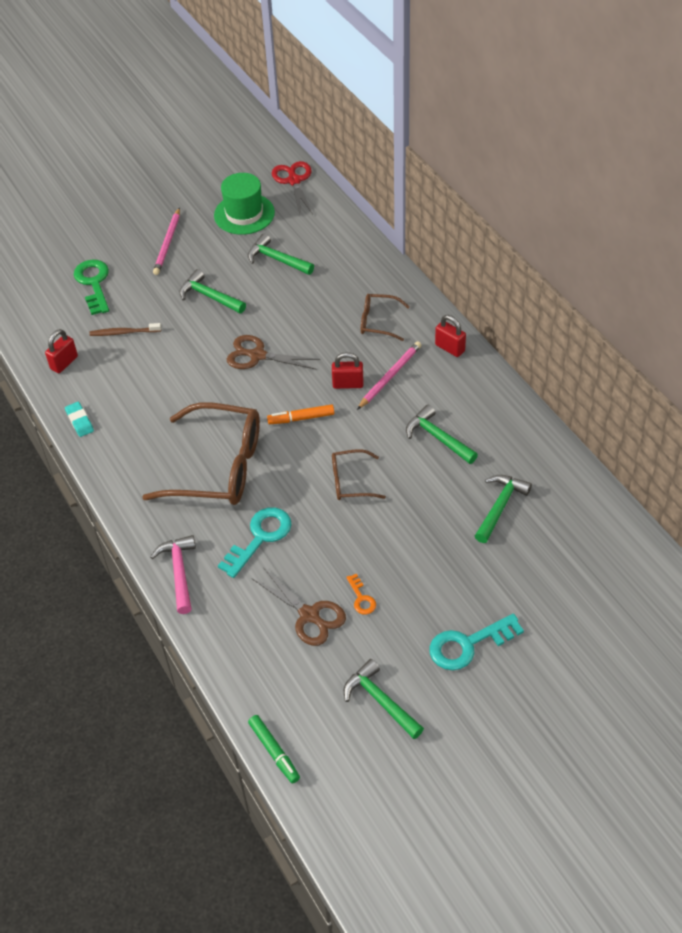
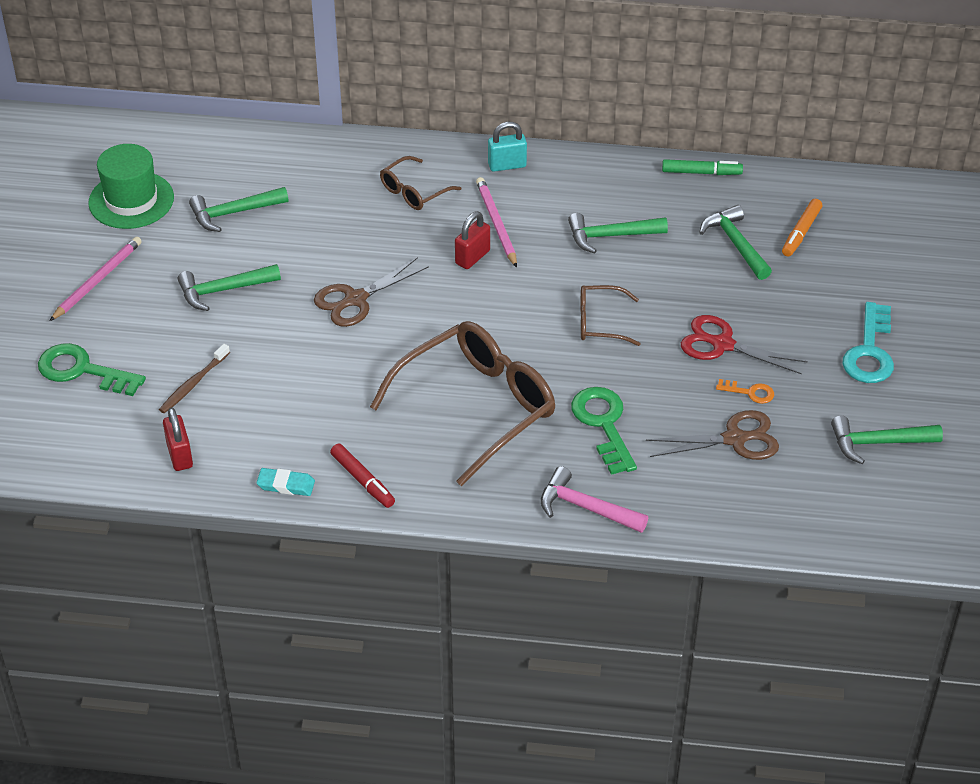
camera: 55 degrees left, 5 degrees down
(112, 452) = (362, 480): none -> red marker
(168, 243) = (97, 280): pink pencil -> pink pencil turned 105 degrees counterclockwise
(260, 538) = (603, 425): turquoise key -> green key
(274, 751) = (869, 547): green marker -> green marker (701, 172)
(294, 181) = (131, 138): red scissors -> red scissors (722, 344)
(301, 418) = (480, 313): orange marker -> orange marker (801, 232)
(351, 481) = (601, 322): brown glasses -> brown glasses turned 60 degrees clockwise
(449, 348) = (507, 165): red padlock -> turquoise padlock

